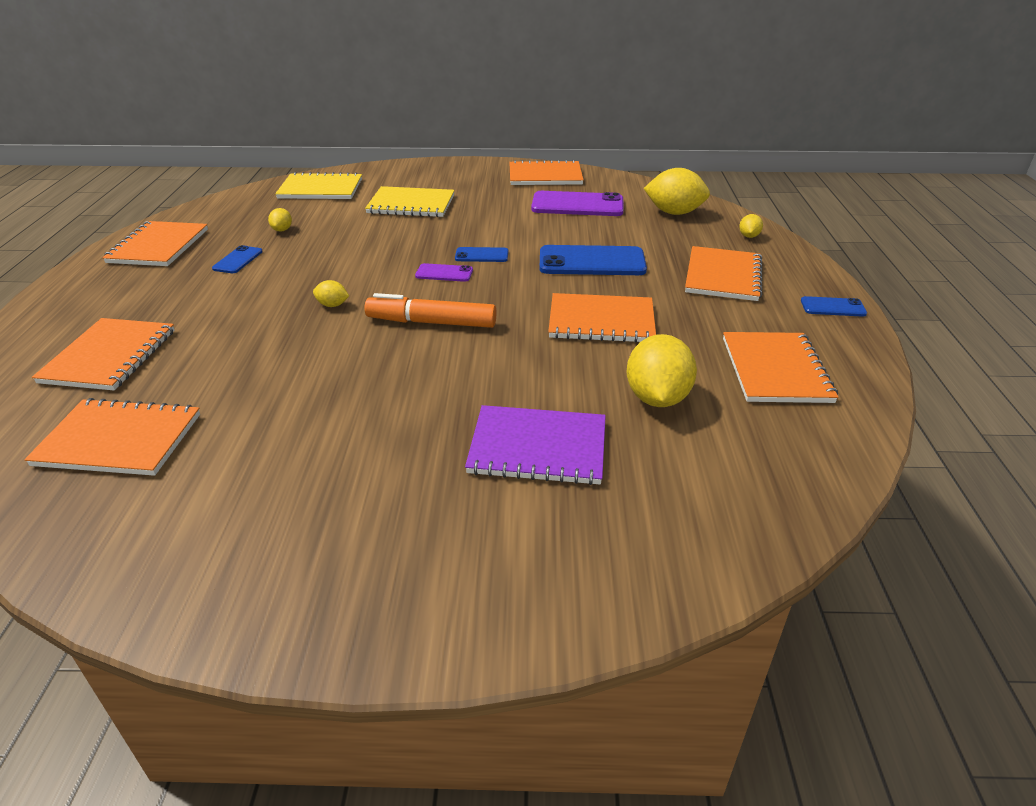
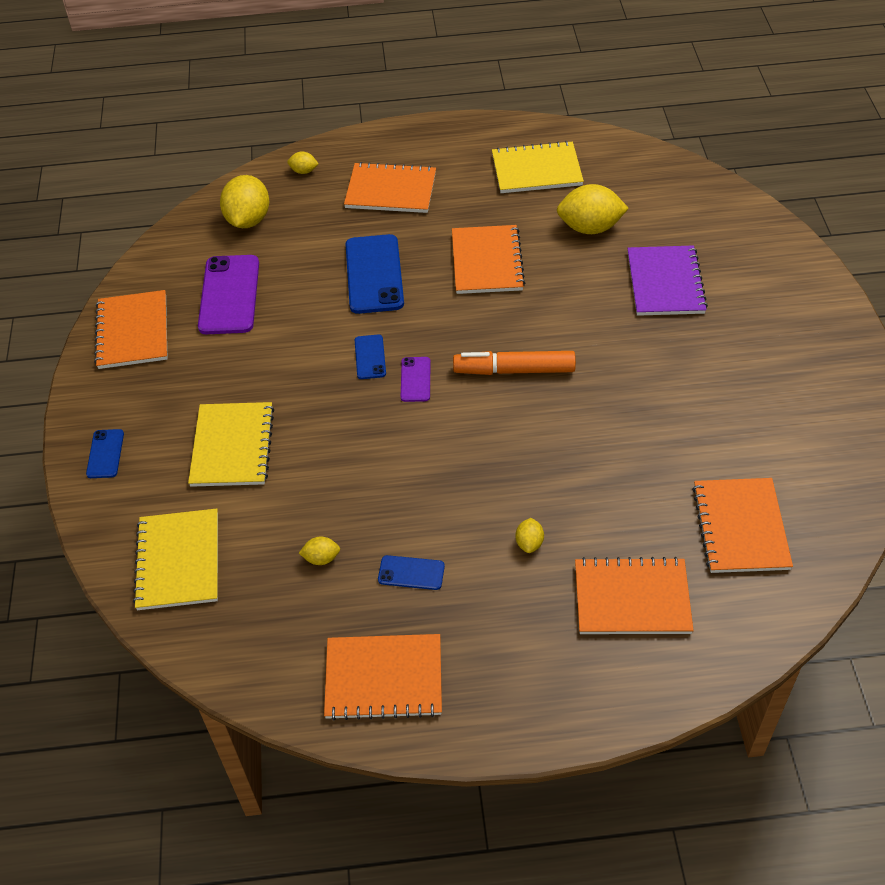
camera: 95 degrees left, 15 degrees up
(332, 305) = (497, 452): yellow lemon -> yellow lemon (529, 543)
(431, 322) = (514, 370): orange marker -> orange marker turned 90 degrees clockwise
(775, 369) = (536, 170): orange notebook -> yellow notebook
(833, 307) = (436, 134): blue phone -> blue phone (105, 454)

